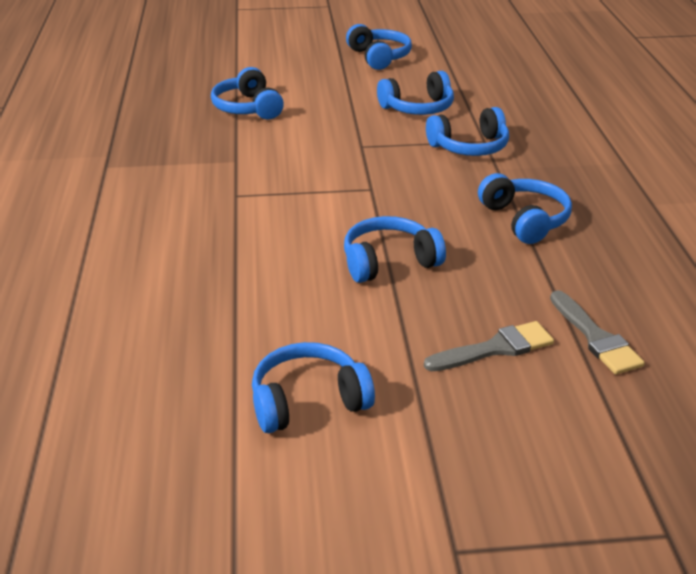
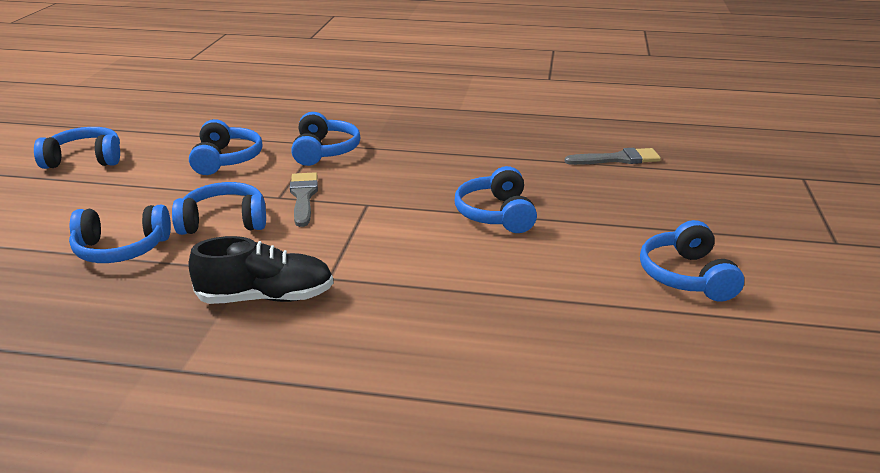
camera: 75 degrees left, 5 degrees down
(199, 176) = (266, 298): none -> black shoe
(495, 348) = (625, 193): grey brush -> grey brush (303, 197)
(525, 220) = (458, 152): blue headphones -> blue headphones (224, 222)

